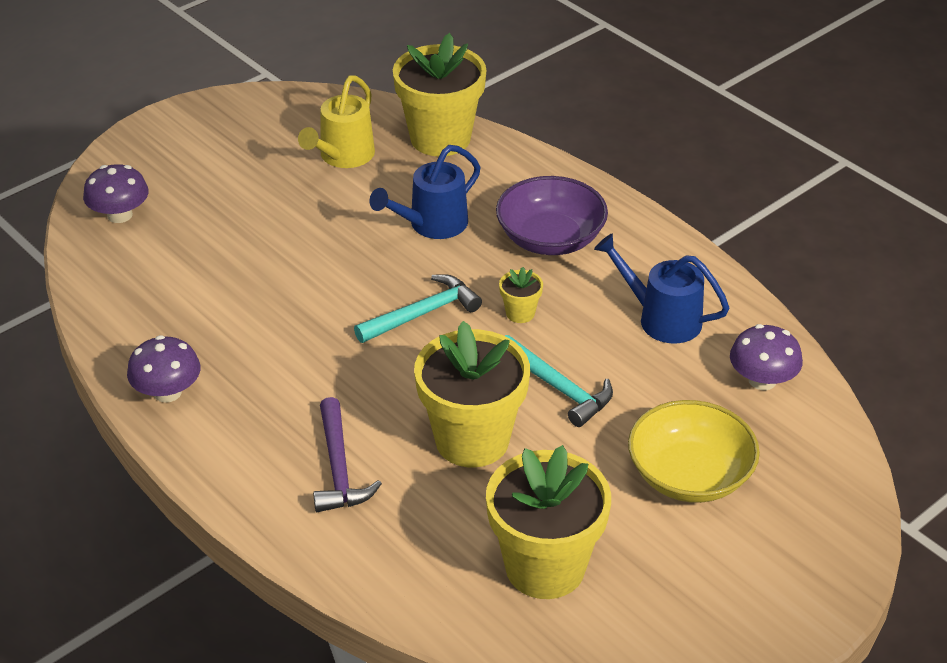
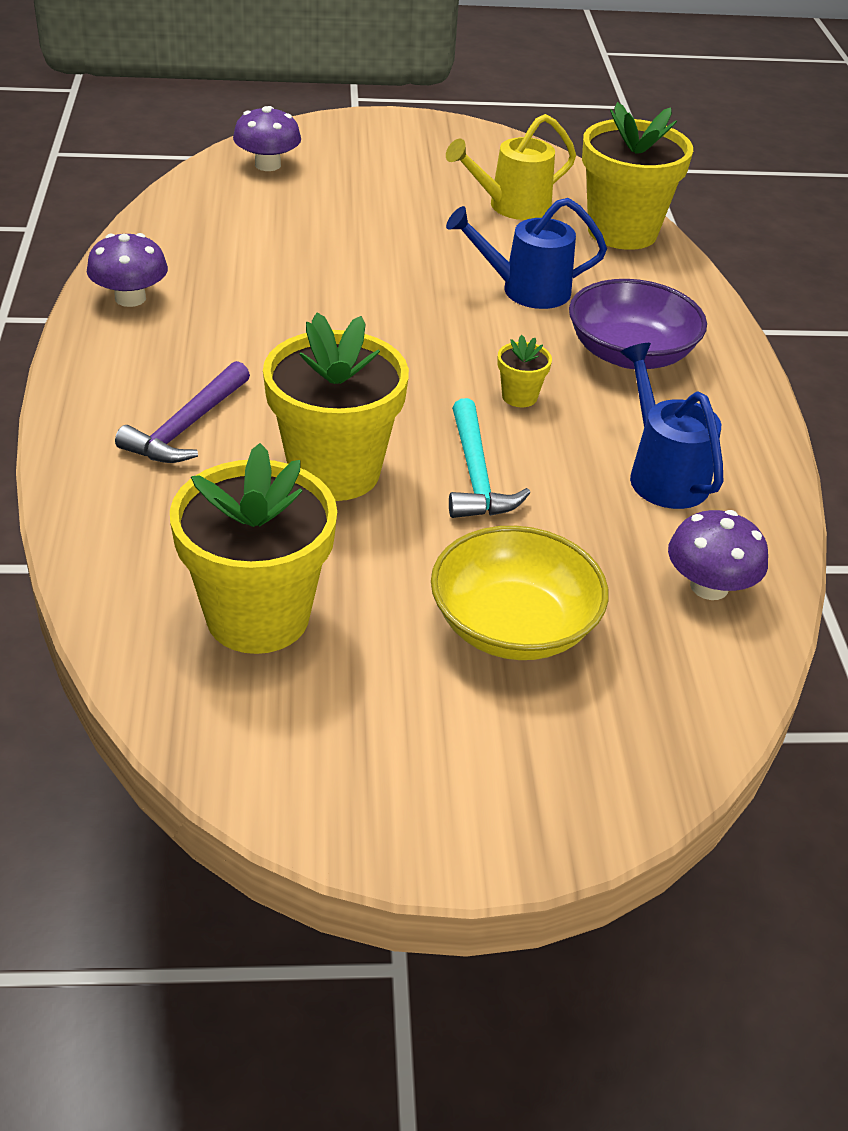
camera: 35 degrees right, 0 degrees up
(422, 313) = (424, 351): turquoise hammer -> none

